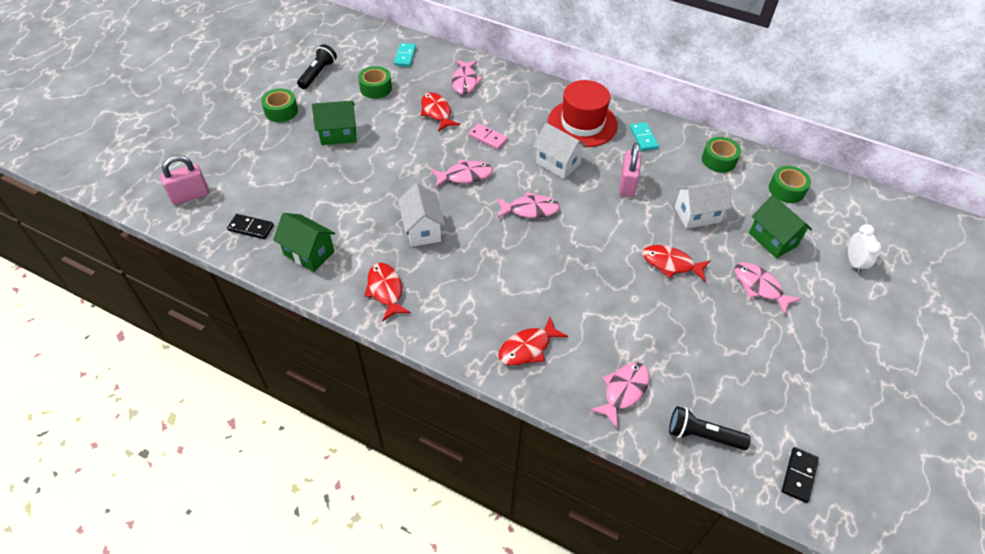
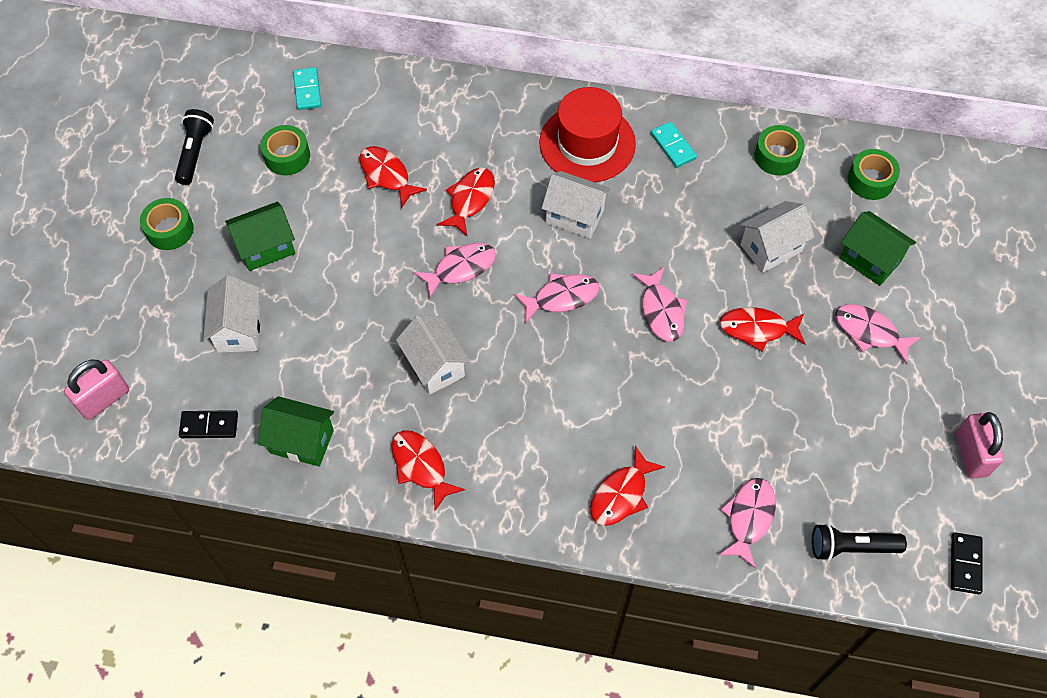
camera: 15 degrees left, 10 degrees up
(298, 176) = (239, 329): none -> white house
(465, 81) = (407, 113): pink fish -> pink fish (661, 311)
(488, 138) = (470, 200): pink domino -> red fish
(627, 184) = (672, 226): pink padlock -> pink padlock (971, 454)
(854, 262) = (971, 267): white clock -> none

